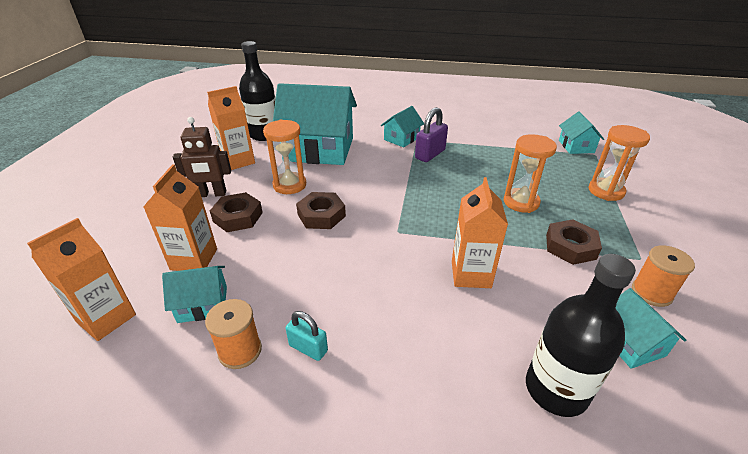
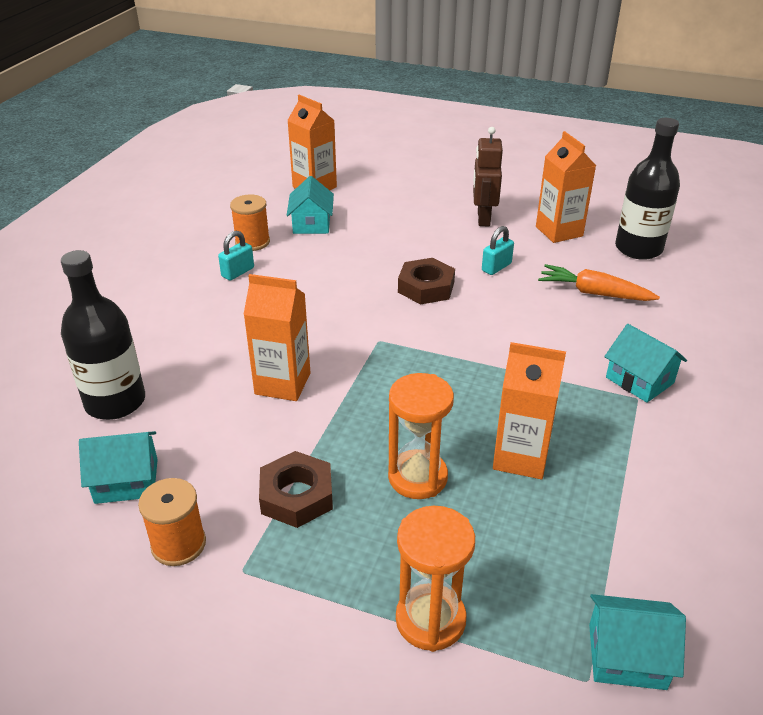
camera: 100 degrees right, 0 degrees up
(194, 259) = (372, 216): orange carton -> orange carton (520, 457)
(238, 217) = (435, 235): brown nut -> none
(289, 185) = (496, 267): orange hourglass -> turquoise padlock
(319, 149) = (594, 293): turquoise house -> orange carrot
(430, 154) = (581, 404): purple padlock -> none

